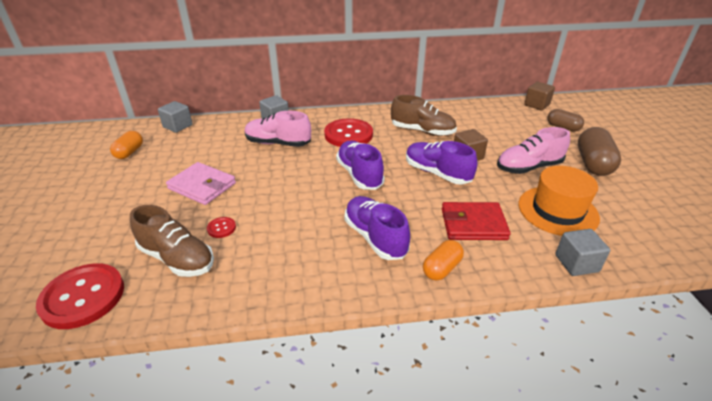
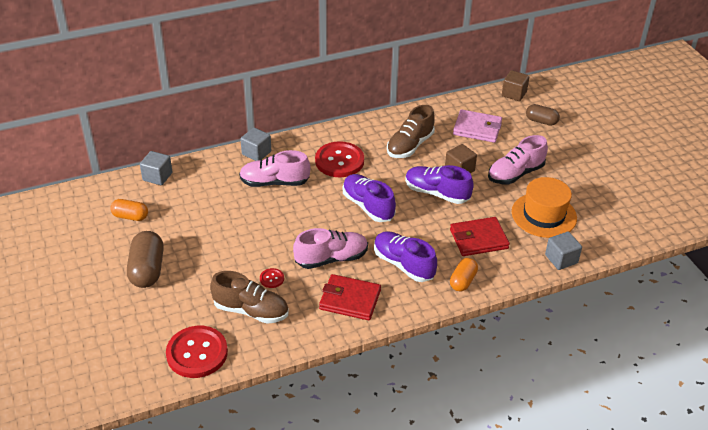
camera: 15 degrees left, 5 degrees up
(129, 152) = (130, 216): orange capsule -> orange capsule turned 75 degrees counterclockwise
(202, 186) = (229, 242): pink wallet -> pink wallet (477, 128)
(295, 266) = (350, 300): none -> red wallet
(297, 218) = (331, 259): none -> pink shoe
(422, 131) = (410, 145): brown shoe -> brown shoe turned 120 degrees clockwise
(593, 164) = (570, 161): brown capsule -> brown capsule (147, 270)

